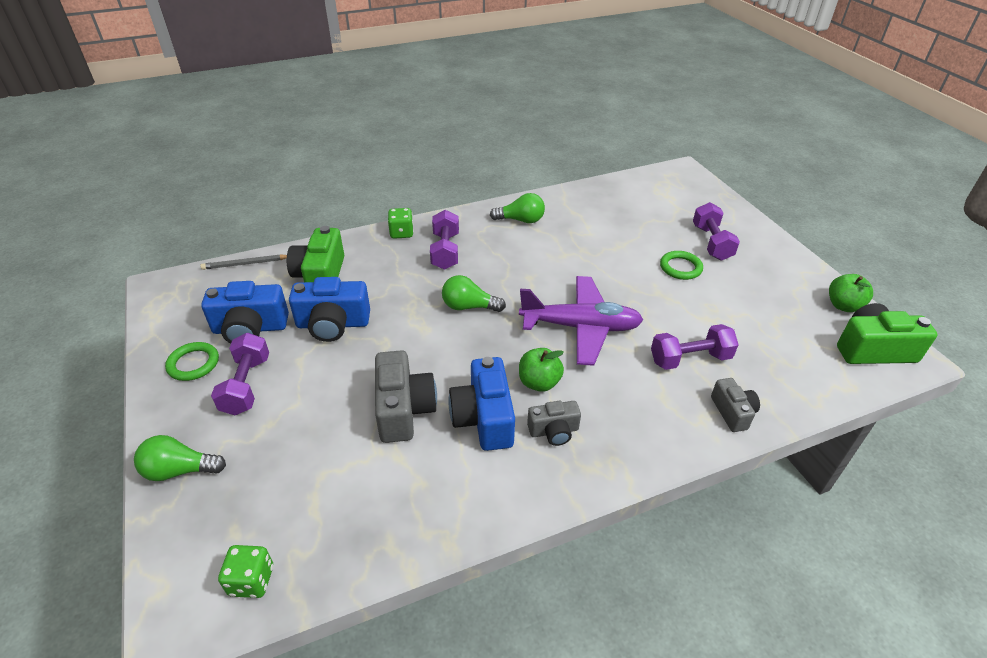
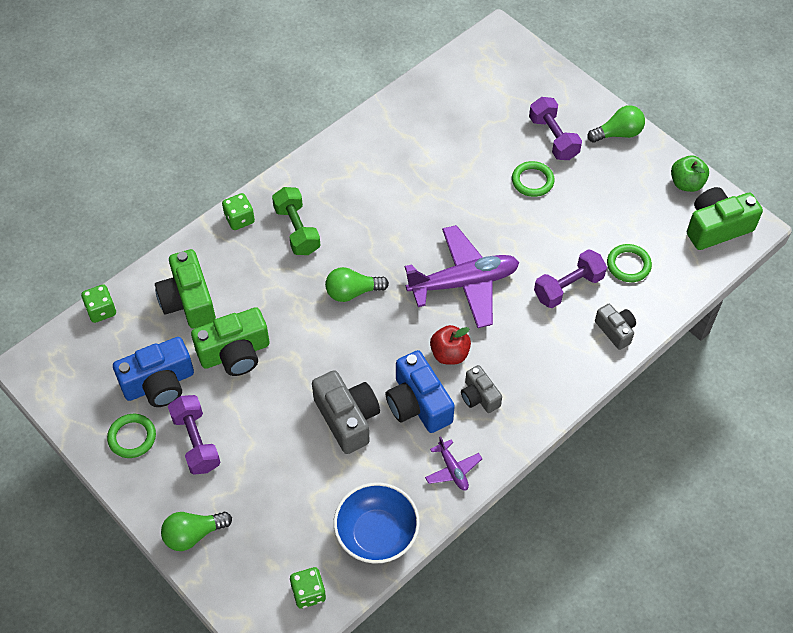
camera: 20 degrees left, 15 degrees up
(245, 264) = (101, 310): grey pencil -> green dice
(333, 324) = (235, 353): blue camera -> green camera
(368, 539) = (377, 534): none -> blue bowl
(445, 251) = (297, 230): purple dumbbell -> green dumbbell
(490, 497) = (453, 469): none -> purple plane
(521, 220) = (355, 163): green light bulb -> green light bulb (618, 133)
(539, 382) = (449, 354): green apple -> red apple
(554, 431) = (479, 396): grey camera -> grey camera turned 90 degrees clockwise
(763, 357) = (628, 265): none -> green ring

